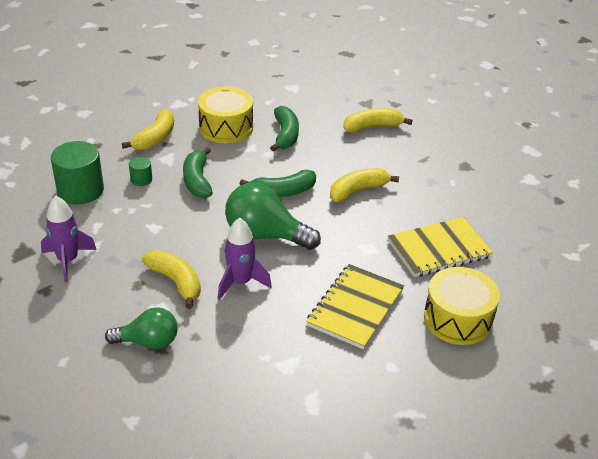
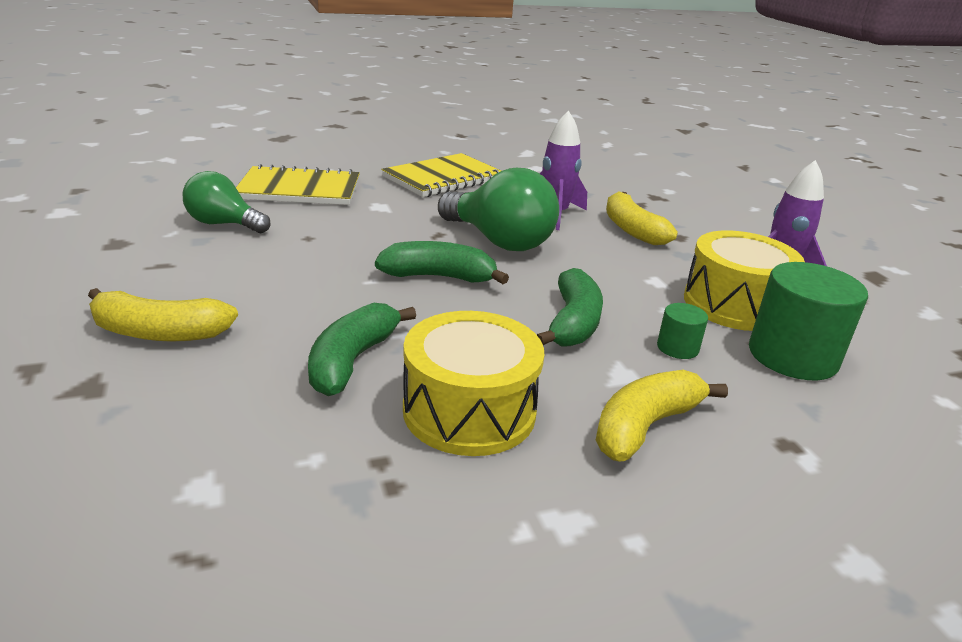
camera: 160 degrees left, 10 degrees down
(148, 342) = (667, 201): green light bulb -> green light bulb (224, 224)
(358, 191) = (322, 253): yellow banana -> none
(458, 319) = (353, 156): yellow drum -> yellow drum (734, 304)

